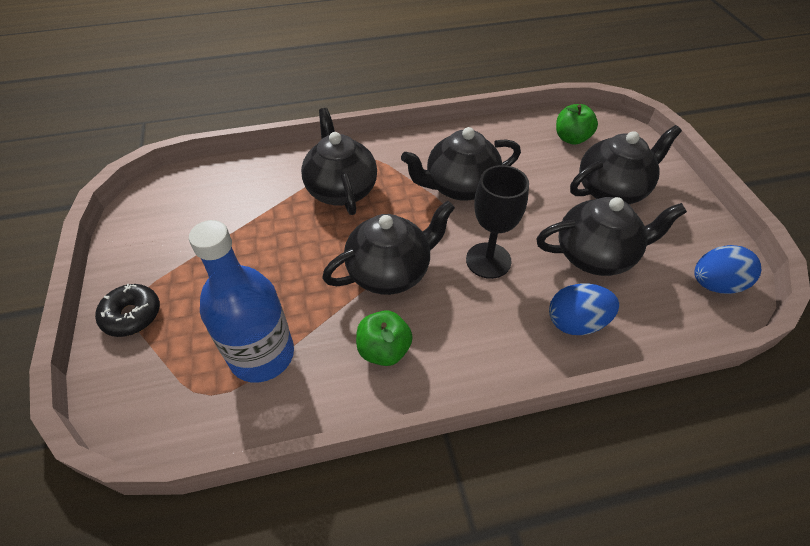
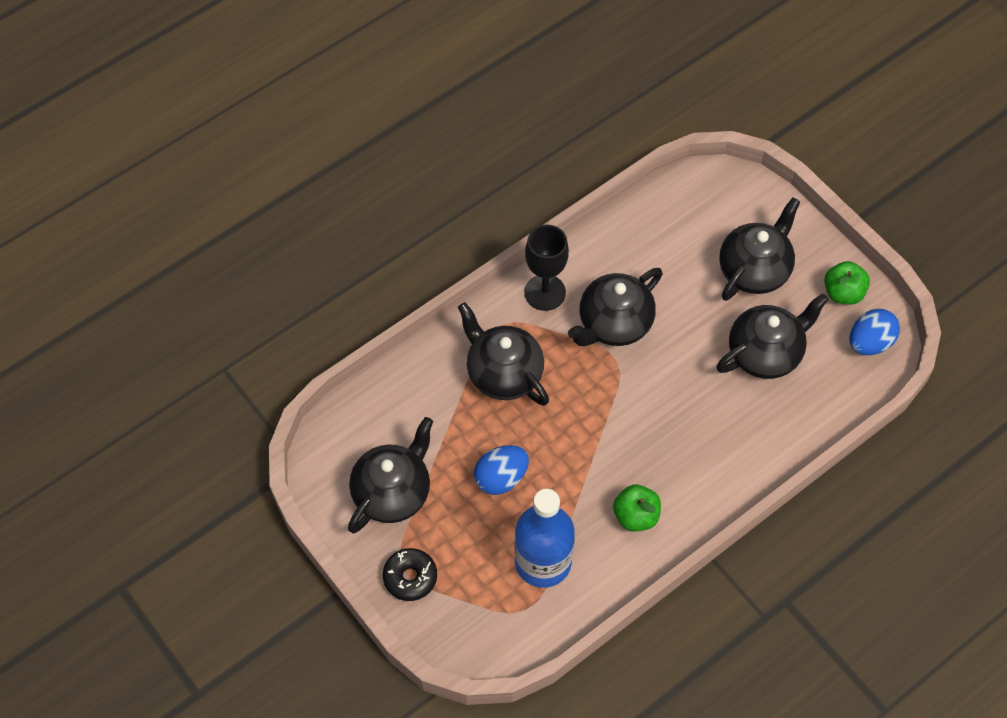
camera: 25 degrees left, 10 degrees up
(390, 272) = (600, 443): black teapot -> black teapot (392, 492)
(488, 260) = (678, 396): black goblet -> black goblet (545, 292)
(571, 138) = (693, 215): green apple -> green apple (843, 293)
(576, 322) = (773, 427): blue egg -> blue egg (501, 478)

